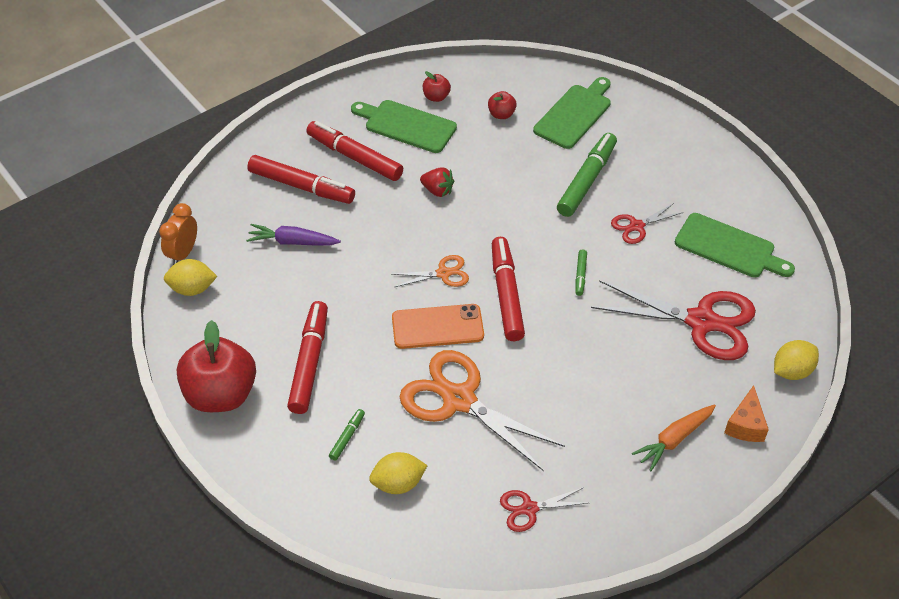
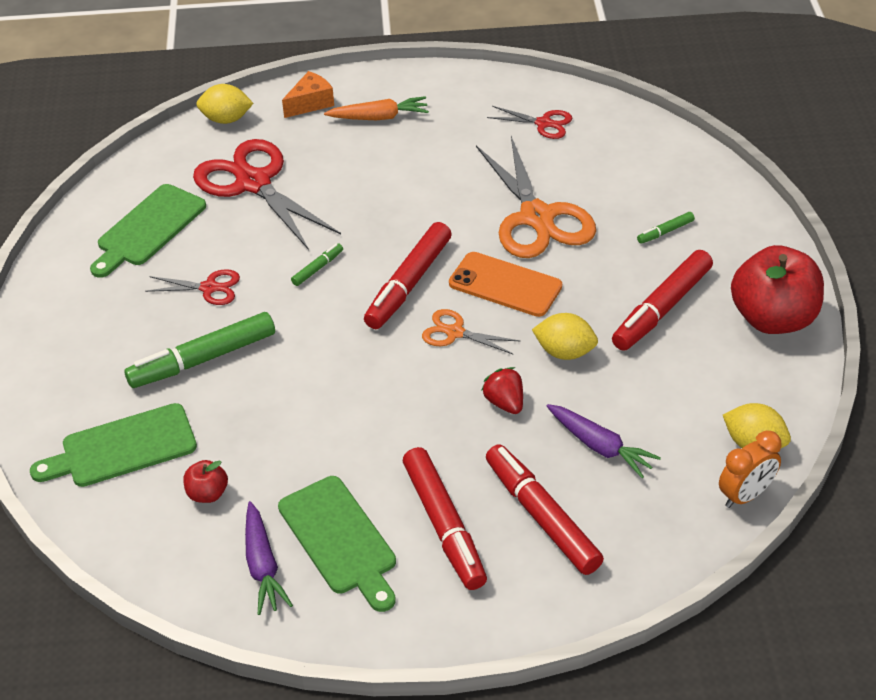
camera: 145 degrees left, 5 degrees down
(398, 483) = (642, 181): yellow lemon -> yellow lemon (564, 352)
(436, 97) = (263, 565): red apple -> purple carrot
(437, 190) = (380, 429): red strawberry -> red strawberry (505, 403)
(729, 248) = (148, 228): green cutting board -> green cutting board turned 120 degrees counterclockwise

